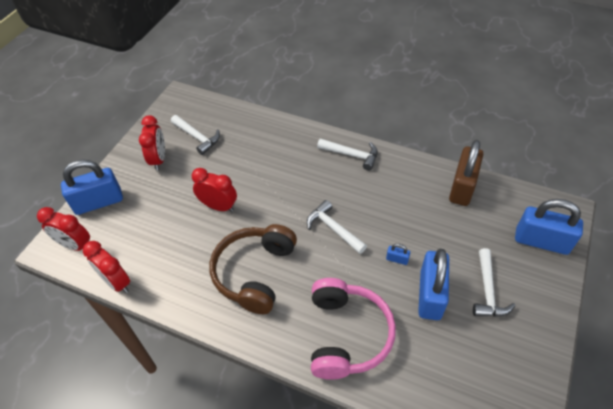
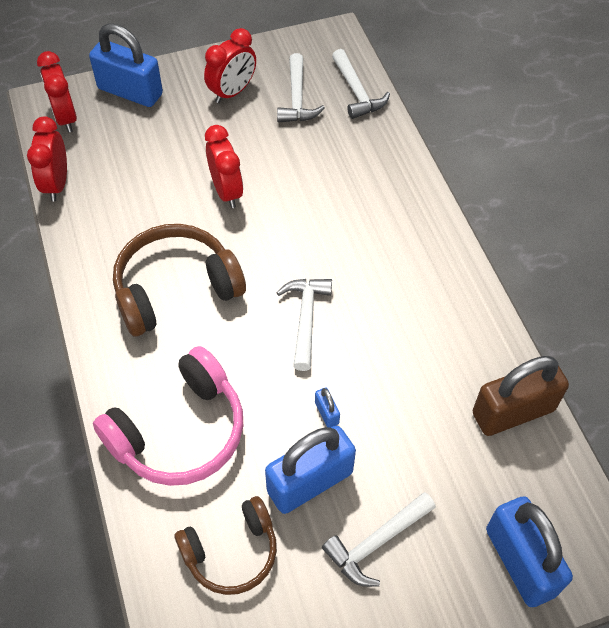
camera: 45 degrees right, 5 degrees up
(351, 155) = (434, 258): white hammer -> white hammer (357, 92)
(442, 361) = (231, 552): none -> brown headphones

